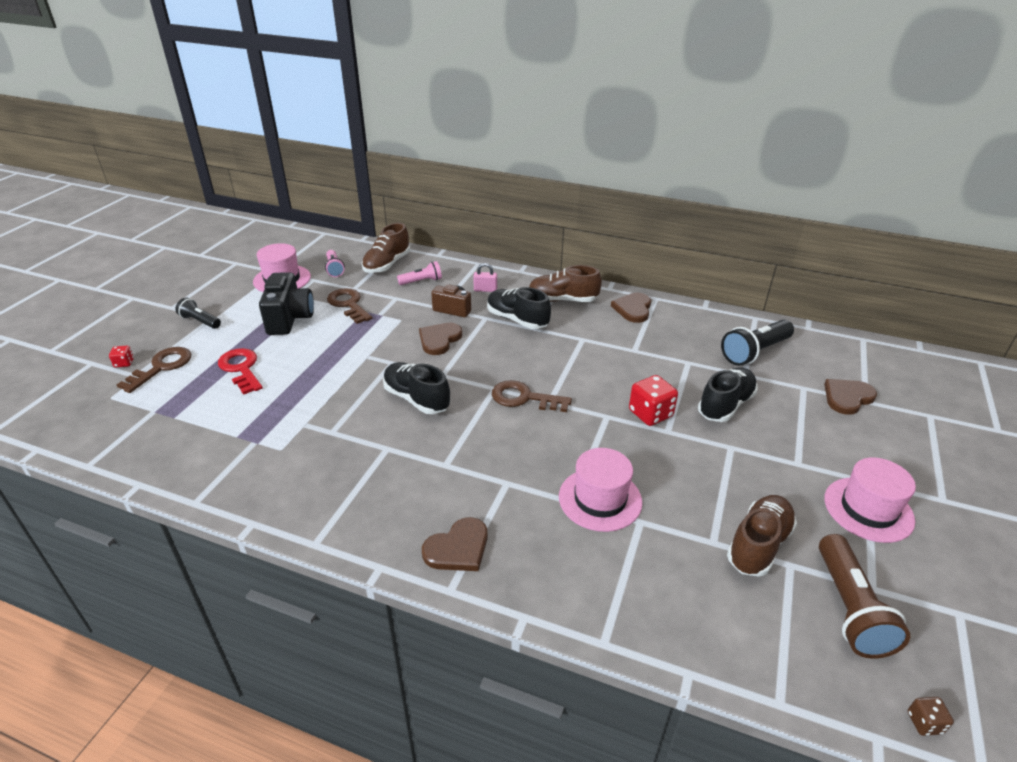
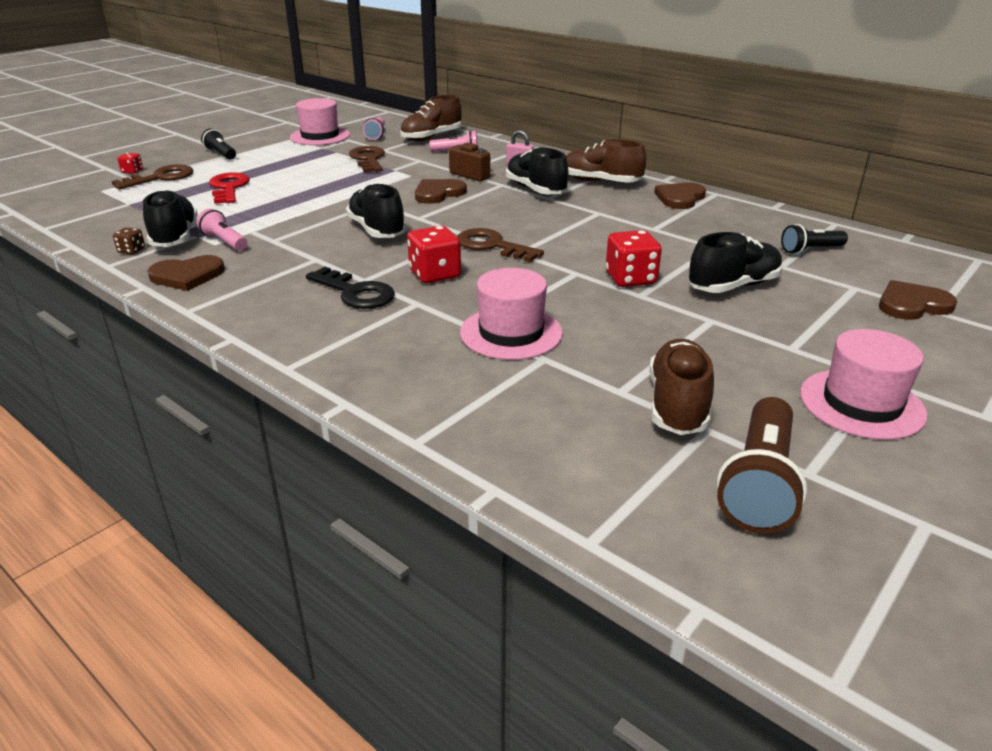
camera: 20 degrees right, 5 degrees down
(235, 449) = (175, 237): none -> black shoe
(288, 444) = (224, 242): none -> pink flashlight
(289, 319) = (303, 162): black camera -> none
(448, 483) = (355, 293): none -> black key
(458, 548) = (322, 340): brown heart -> brown heart (187, 275)
(499, 444) = (435, 274): none -> red dice
(754, 352) = (810, 250): black flashlight -> black flashlight, size x0.59
(758, 545) = (678, 405): brown shoe -> brown shoe turned 45 degrees counterclockwise
(924, 723) = (783, 612): brown dice -> brown dice (132, 250)

